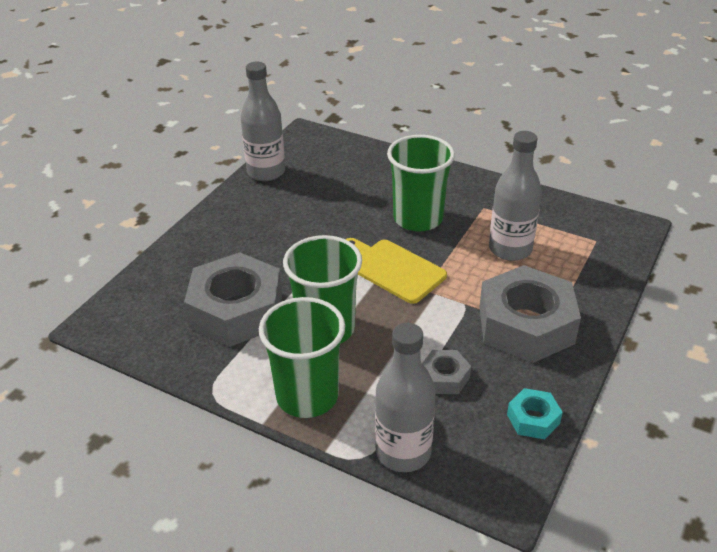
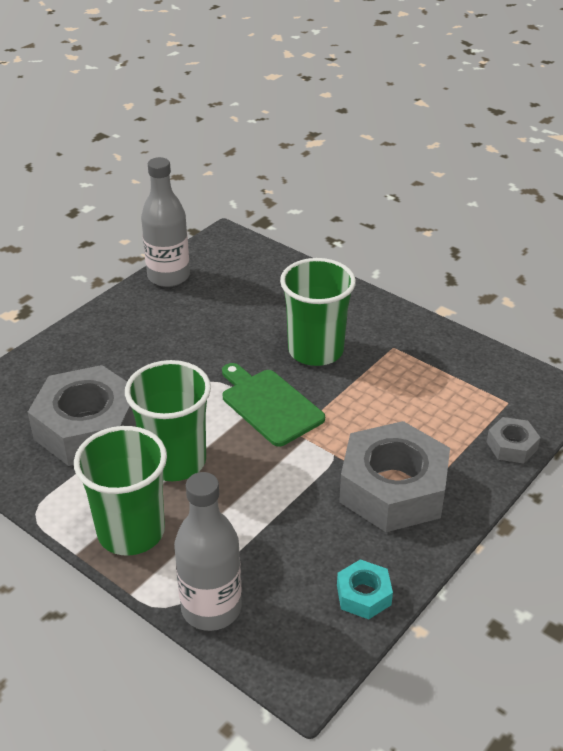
camera: 10 degrees right, 0 degrees up
(393, 269) = (269, 405): yellow cutting board -> green cutting board
(444, 377) = (283, 534): grey nut -> grey nut (511, 446)
(510, 249) = (406, 399): grey bottle -> none

